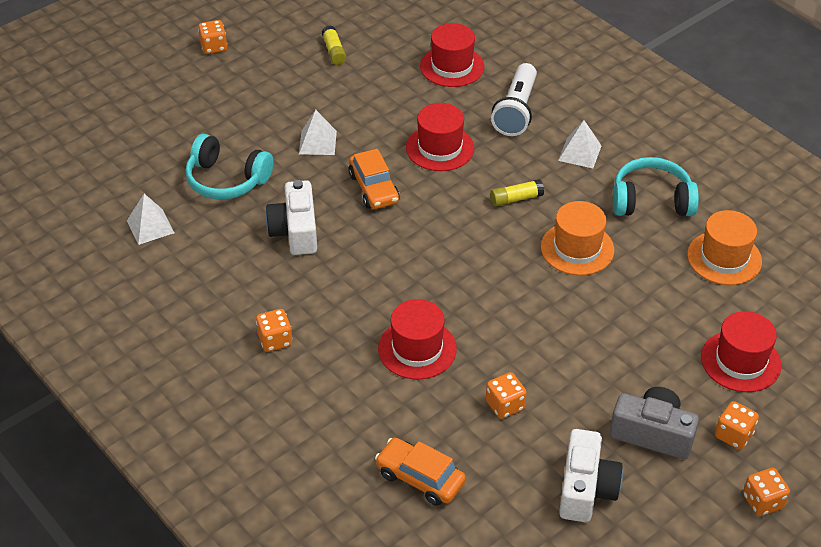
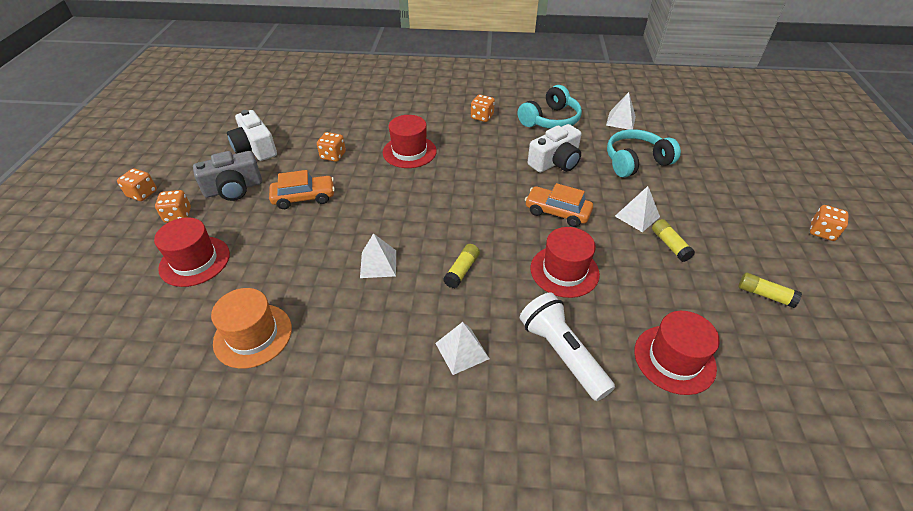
camera: 135 degrees right, 0 degrees up
(295, 231) = (555, 162): white camera -> white camera turned 105 degrees clockwise
(334, 111) = (670, 245): none -> yellow glue stick
(420, 478) = (344, 111): orange car -> orange car (304, 197)
(577, 248) = (378, 263): orange hat -> white pyramid
(651, 200) = (357, 347): turquoise headphones -> turquoise headphones (550, 120)

